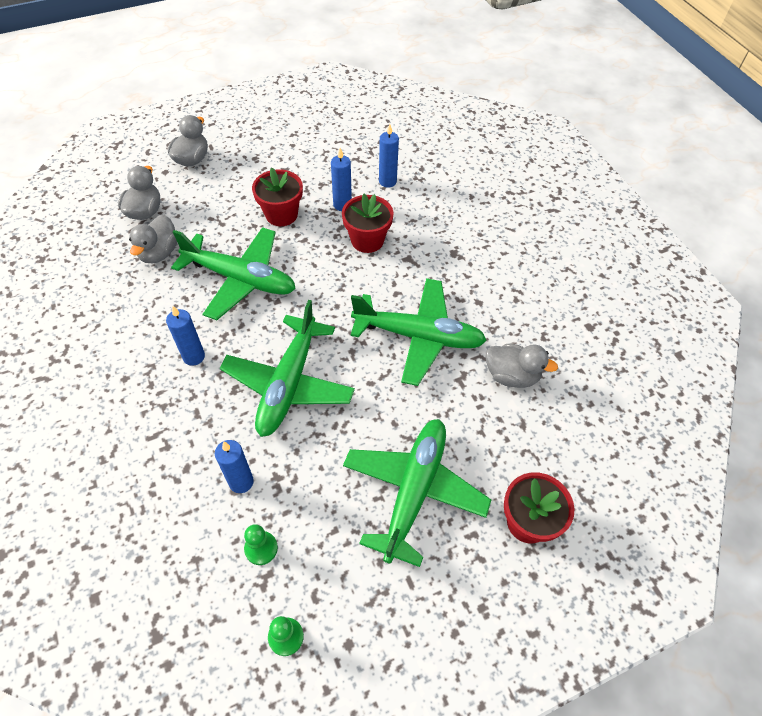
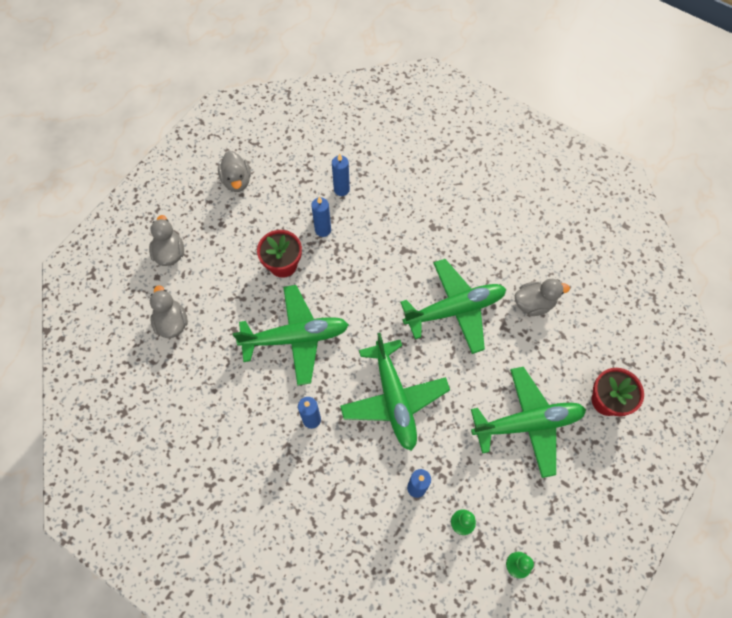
camera: 30 degrees left, 10 degrees up
(159, 253) = (215, 352): grey duck -> grey duck (237, 181)
(367, 240) = (364, 251): red flower pot -> none
(414, 490) = (527, 423): green plane -> green plane turned 90 degrees clockwise

